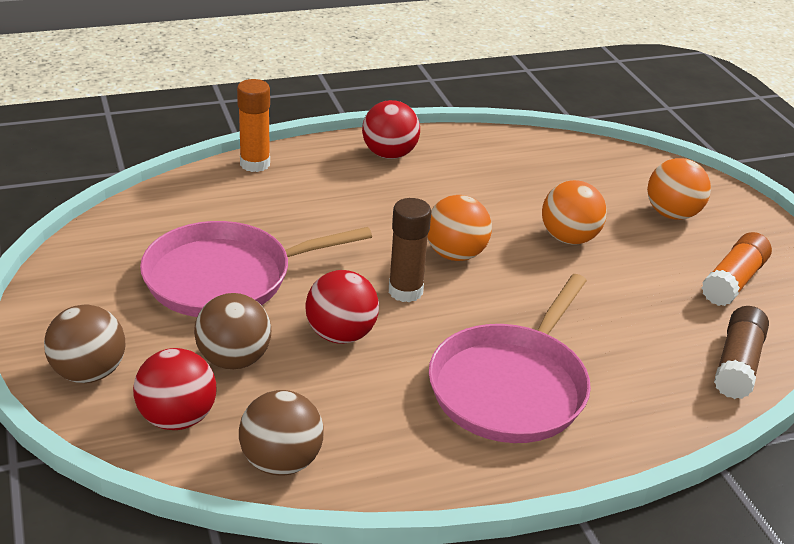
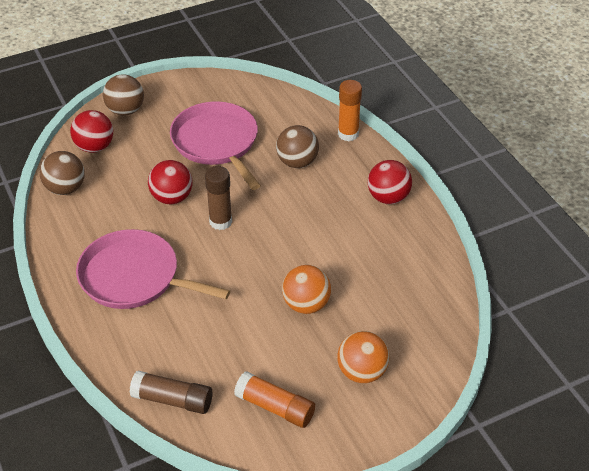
camera: 85 degrees right, 10 degrees up
(234, 359) = (143, 159): brown ball -> brown ball (297, 162)
(455, 254) = (268, 243): orange ball -> none

